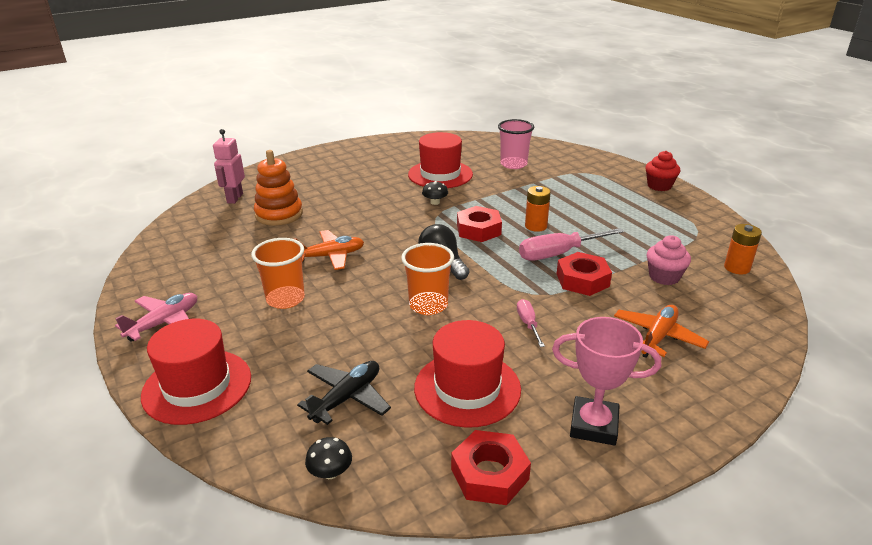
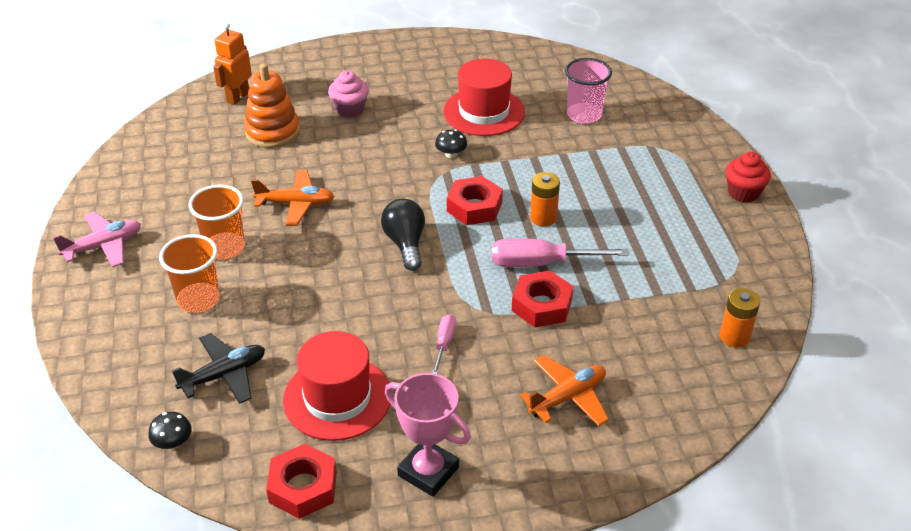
camera: 20 degrees right, 10 degrees up
(197, 386) = (103, 324): red hat -> none
(234, 198) = (237, 97): pink robot -> orange robot
(428, 305) = (358, 293): orange cup -> orange cup (198, 300)
(664, 277) = (637, 326): pink cupcake -> pink cupcake (349, 109)

